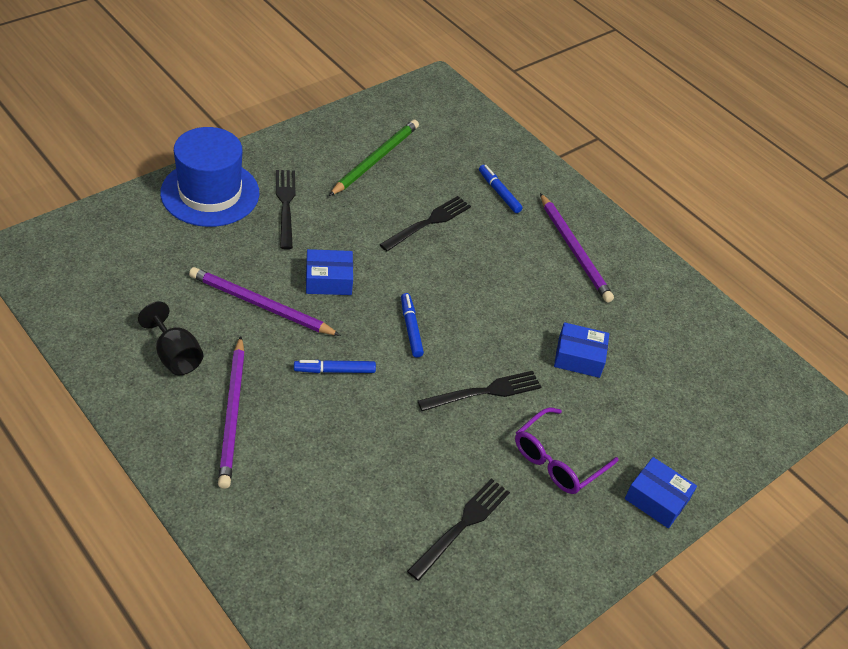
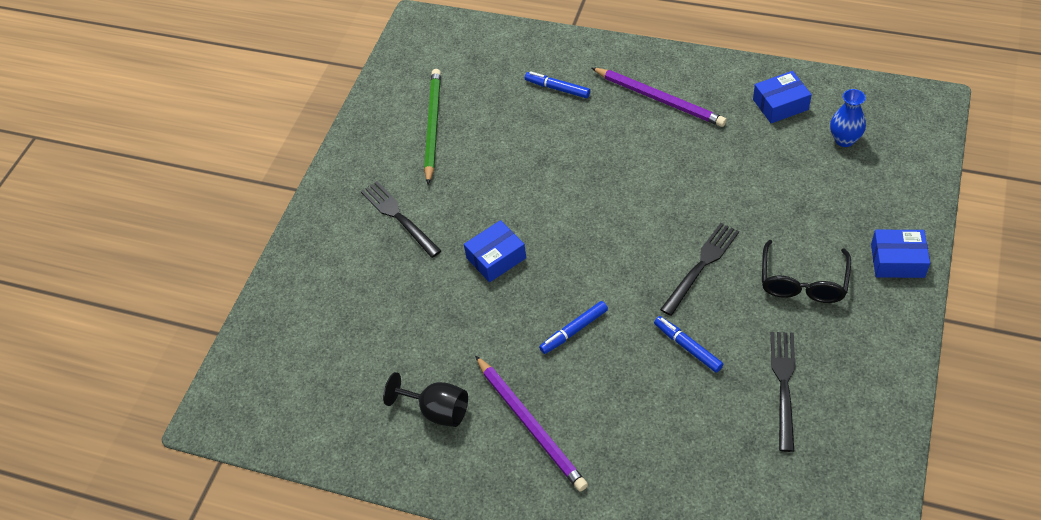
camera: 20 degrees left, 5 degrees up
(210, 193) = (325, 250): blue hat -> none
(260, 305) = (463, 318): purple pencil -> none
(411, 328) = (598, 253): blue marker -> blue marker (687, 347)
(428, 223) = (527, 153): black fork -> none
(557, 460) = (803, 282): purple glasses -> black glasses
(579, 357) = (743, 187): blue box -> blue box (780, 104)
(703, 378) = (844, 140): none -> blue vase

